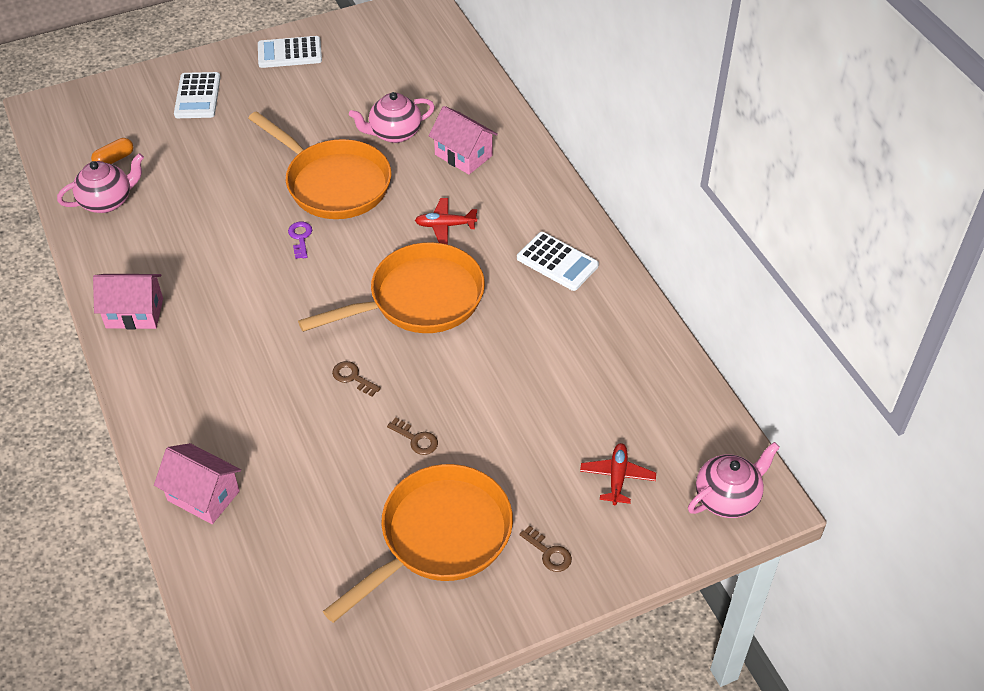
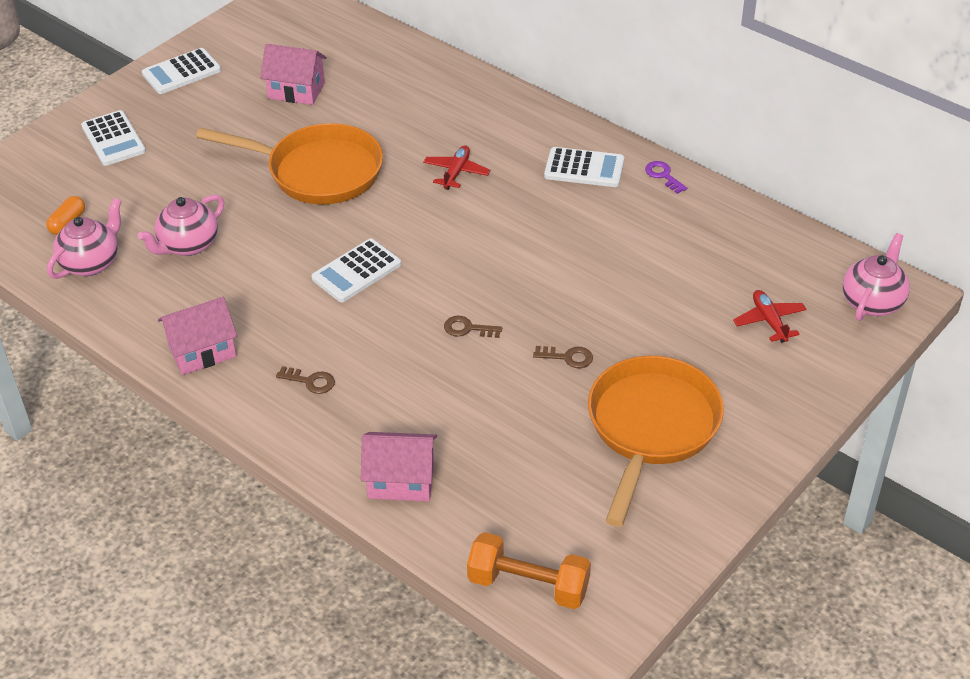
camera: 25 degrees left, 5 degrees down
(236, 638) = (528, 585): none -> orange dumbbell
(300, 237) = (322, 229): purple key -> purple key (663, 175)
(300, 288) = (356, 271): none -> white calculator
(394, 133) = (345, 110): pink teapot -> pink teapot (188, 245)
(419, 299) = (480, 242): orange pan -> none
(445, 225) = (456, 172): red plane -> red plane turned 135 degrees clockwise
(463, 155) = (427, 108): pink house -> pink house (296, 91)
(549, 553) = (757, 402): brown key -> brown key (311, 381)

